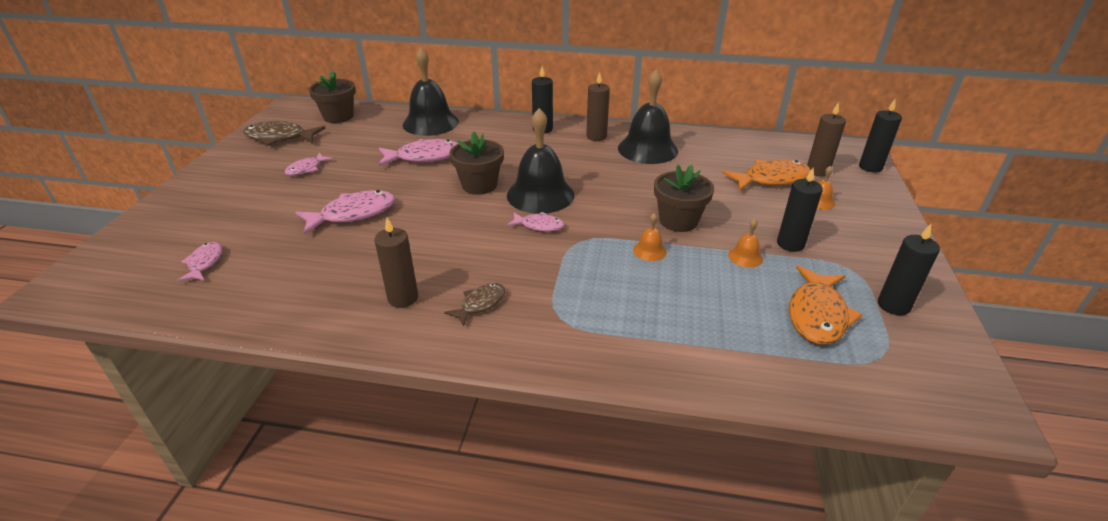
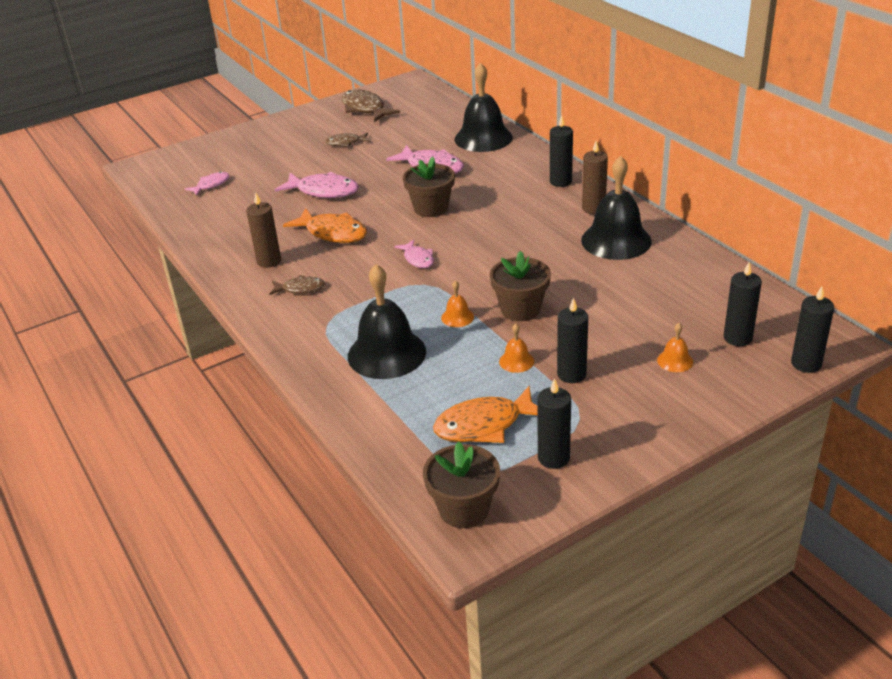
camera: 50 degrees right, 0 degrees up
(306, 169) = (345, 143): pink fish -> brown fish
(338, 117) = (428, 105): brown flower pot -> brown flower pot (464, 509)
(540, 195) = (459, 237): black bell -> black bell (386, 353)
(771, 179) = (673, 321): orange fish -> orange fish (333, 233)
(817, 171) = (737, 338): brown candle -> black candle

